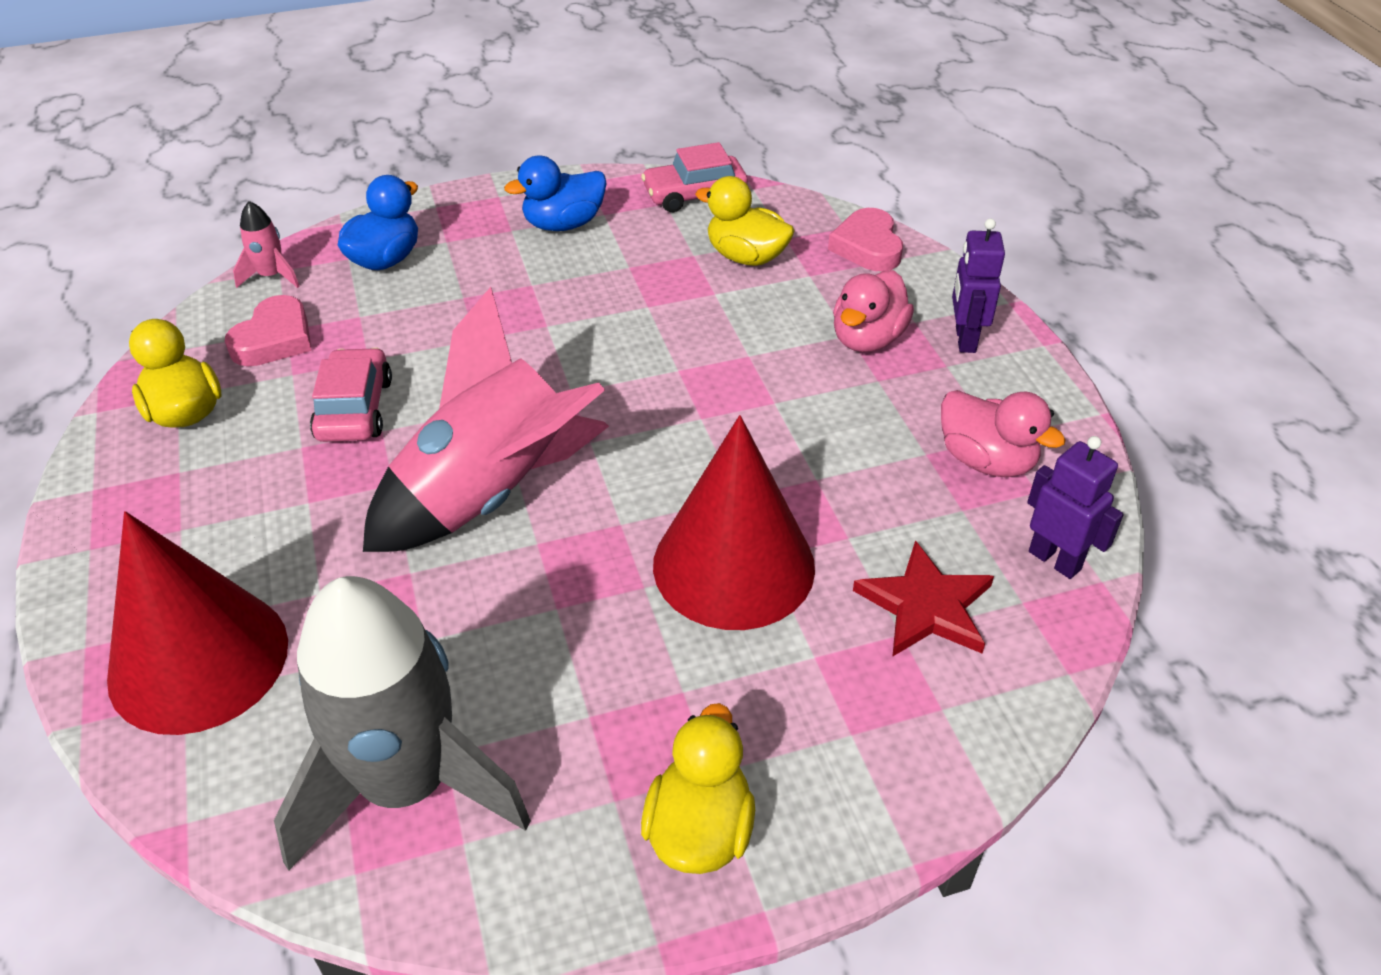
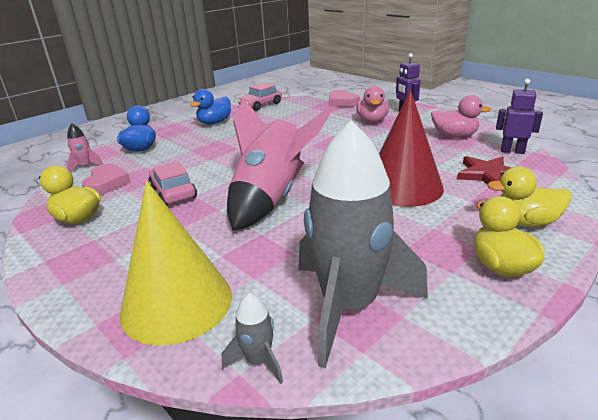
camera: 25 degrees left, 15 degrees down
(199, 660) = (176, 303): red cone -> yellow cone
(222, 814) = (258, 361): none -> grey rocket
(746, 257) = (300, 114): yellow duck -> yellow duck (524, 222)

